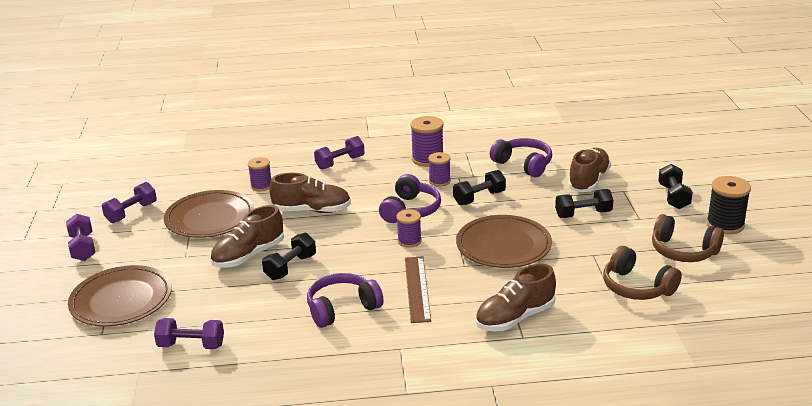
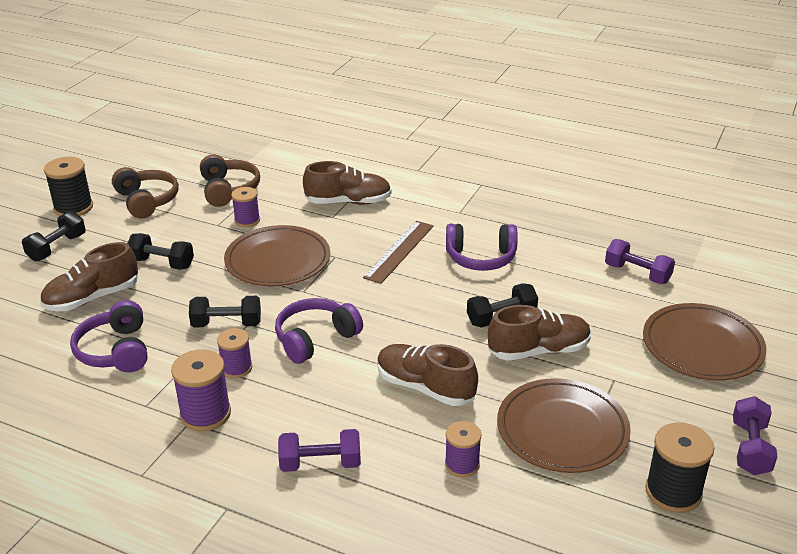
camera: 150 degrees left, 5 degrees up
(131, 213) = (673, 492): purple dumbbell -> black spool
(409, 241) = (357, 301): purple spool -> purple spool (247, 220)

